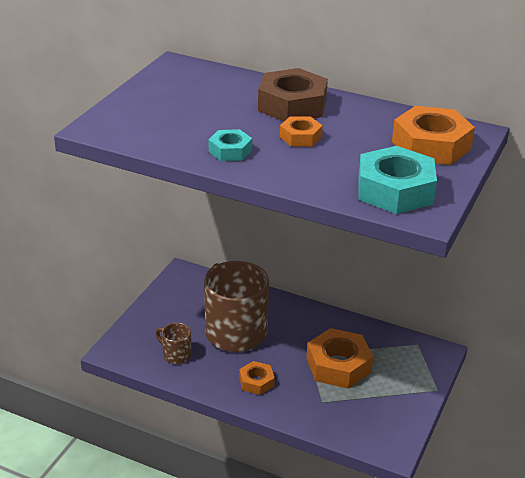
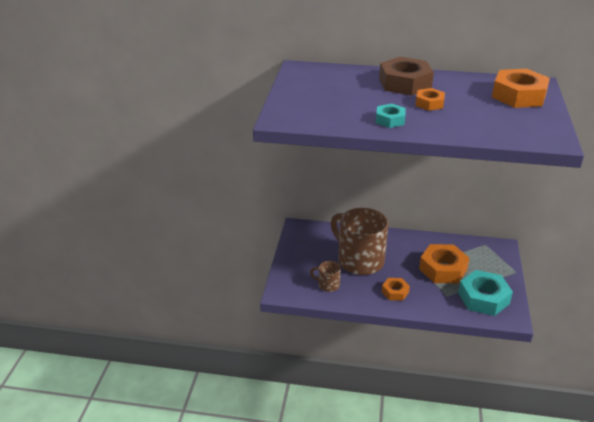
camera: 15 degrees left, 0 degrees up
(395, 190) = (522, 128): turquoise nut -> turquoise nut (483, 298)

